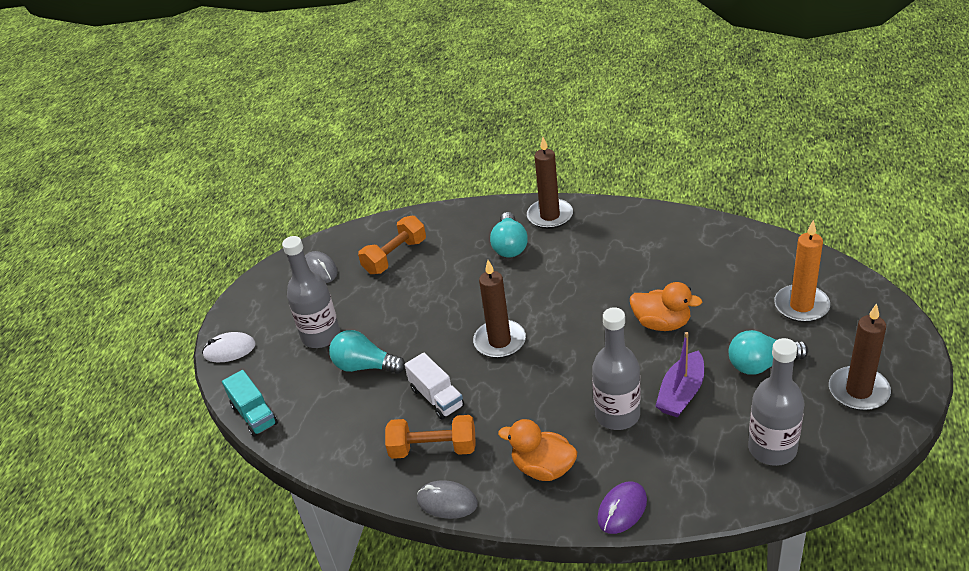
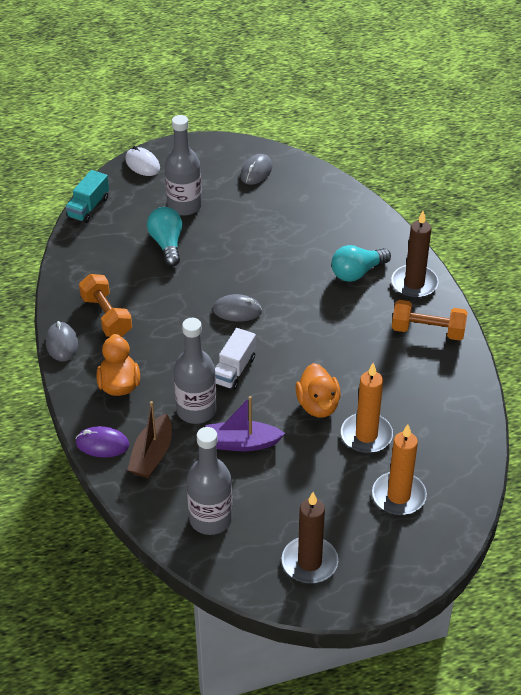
camera: 55 degrees right, 5 degrees up
(395, 256) = (299, 208): orange dumbbell -> orange dumbbell (428, 331)
(437, 398) = (157, 298): white truck -> white truck (234, 370)
(500, 341) = (237, 310): brown candle -> grey mouse
(660, 470) = (152, 455): none -> brown boat
(717, 303) = (366, 435): none -> orange candle
(761, 364) = (305, 487): turquoise light bulb -> none

